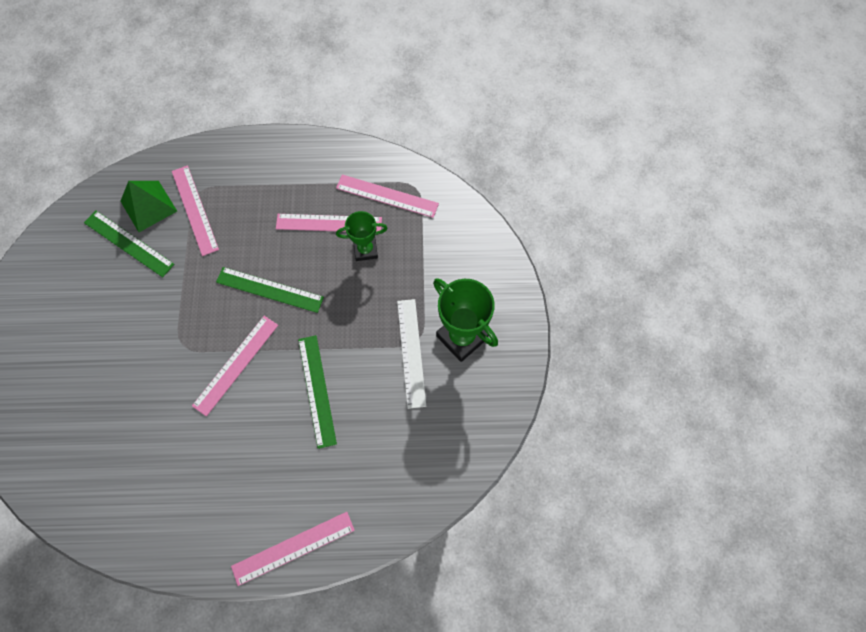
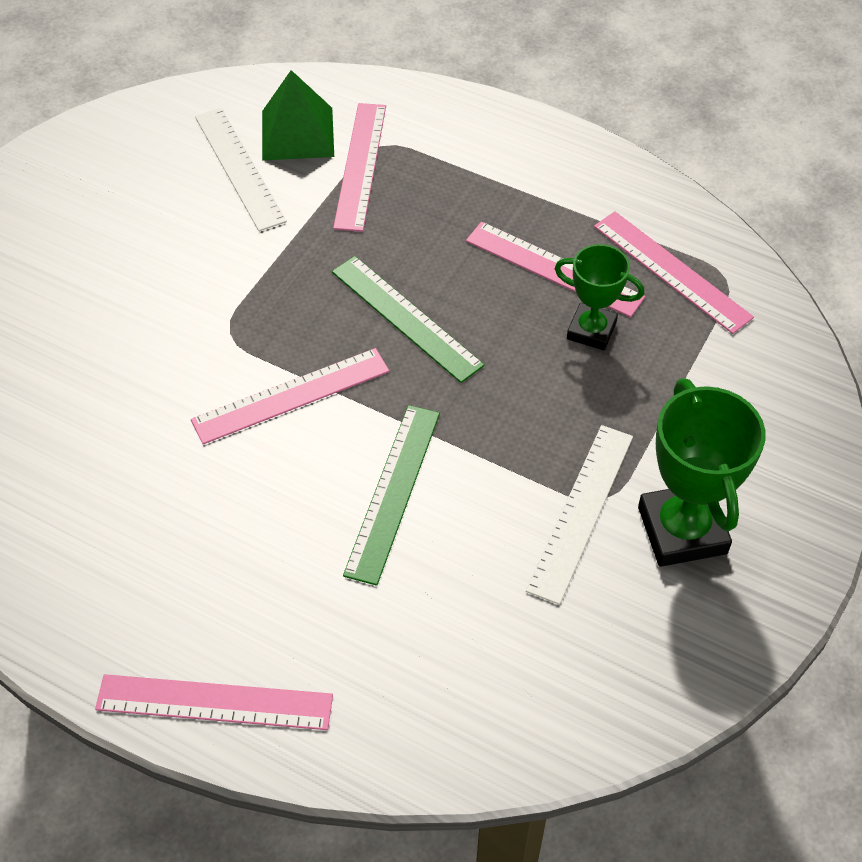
camera: 30 degrees right, 15 degrees down
(129, 243) = (239, 168): green ruler -> white ruler

